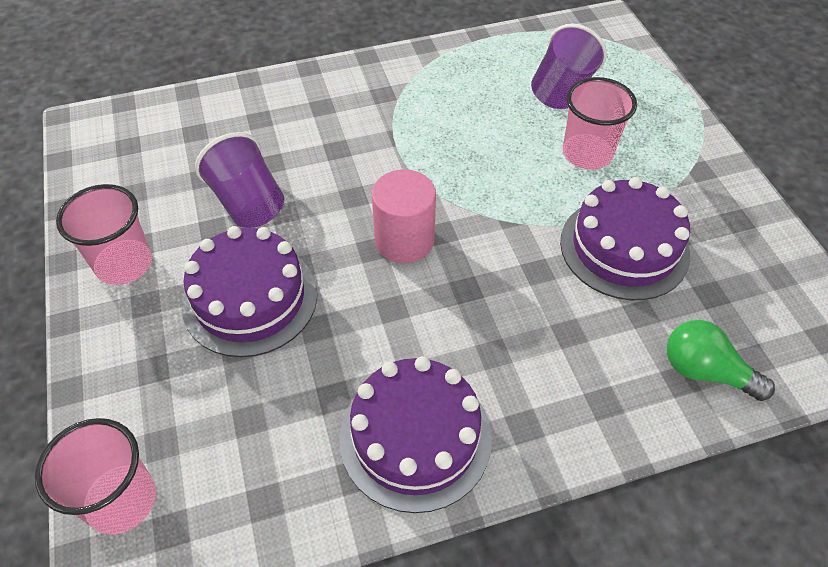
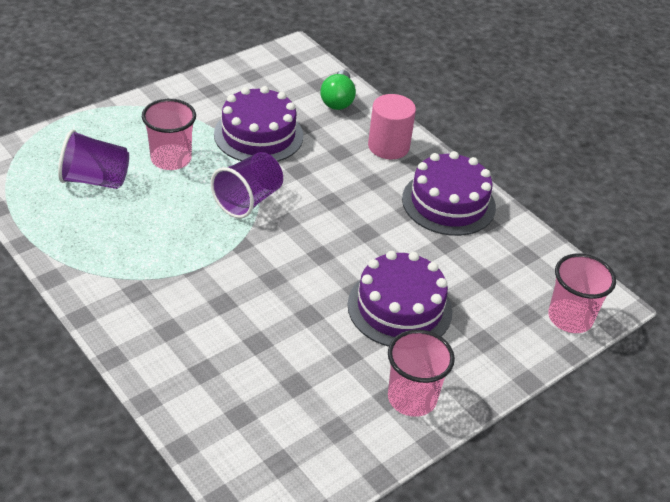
camera: 115 degrees left, 10 degrees down
(248, 203) = (310, 341): purple cup -> purple cup (248, 200)
(404, 240) = (304, 239): pink cylinder -> pink cylinder (388, 146)

